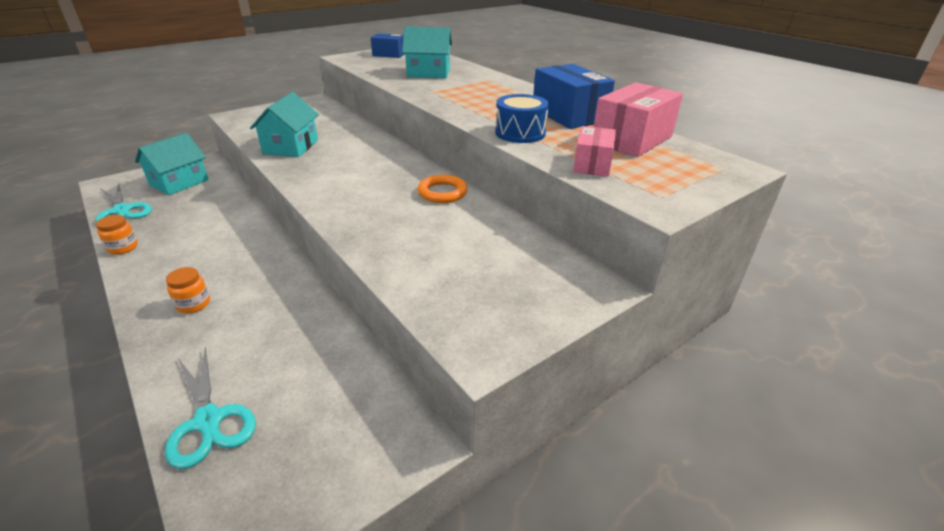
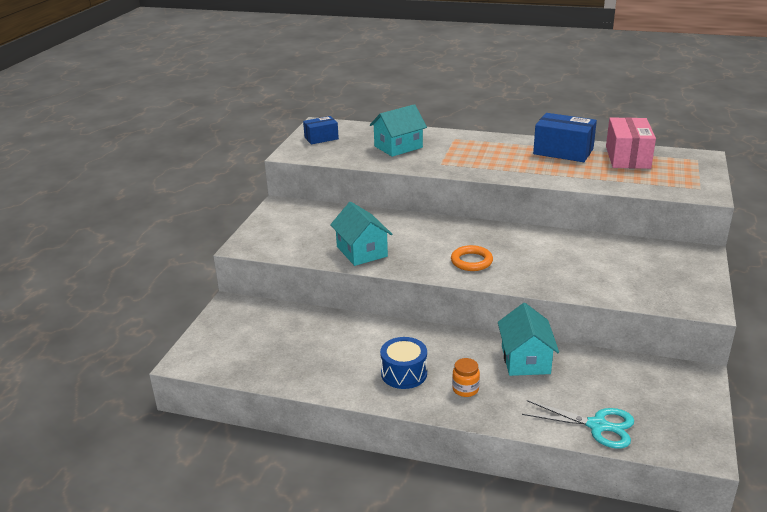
camera: 35 degrees left, 5 degrees down
(122, 210) = (259, 370): turquoise scissors -> none
(123, 248) = (331, 390): orange jar -> none
(179, 182) = (253, 330): turquoise house -> turquoise house (525, 359)
(442, 192) = (535, 239): orange ring -> orange ring (471, 261)
(520, 133) = (564, 176): blue drum -> blue drum (404, 373)
(592, 164) = (639, 182): pink box -> none

